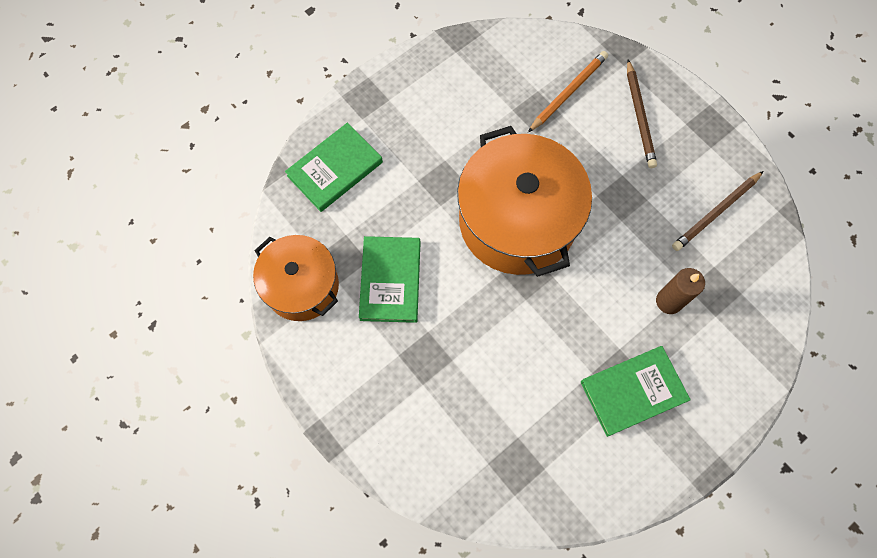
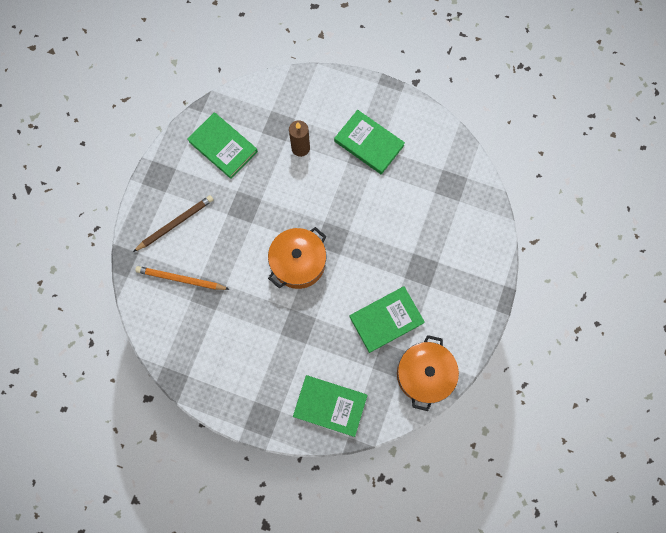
camera: 120 degrees left, 5 degrees up
(517, 221) = (298, 263): orange pot -> orange pot, size x0.61
(716, 212) = (223, 146): brown pencil -> green book

